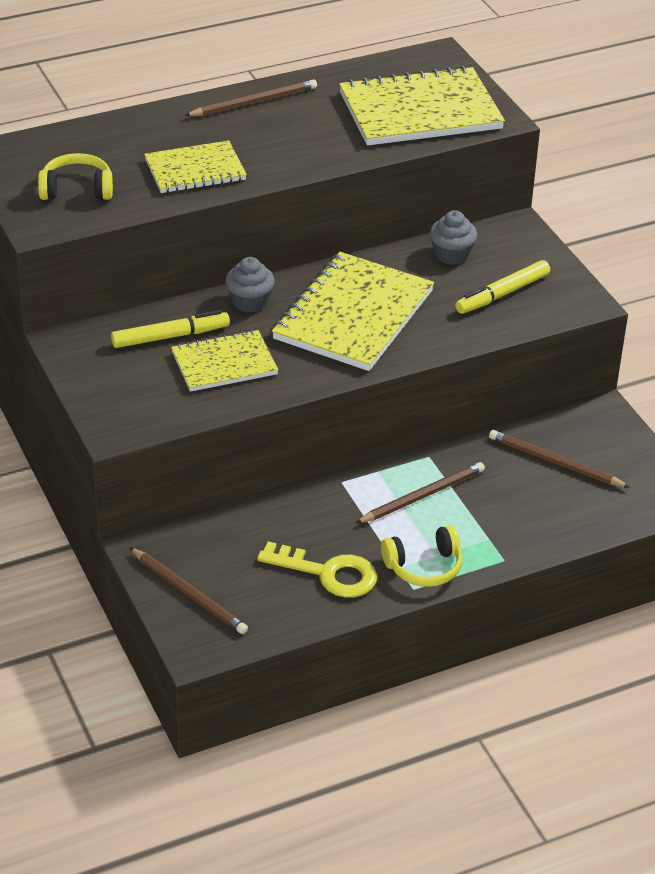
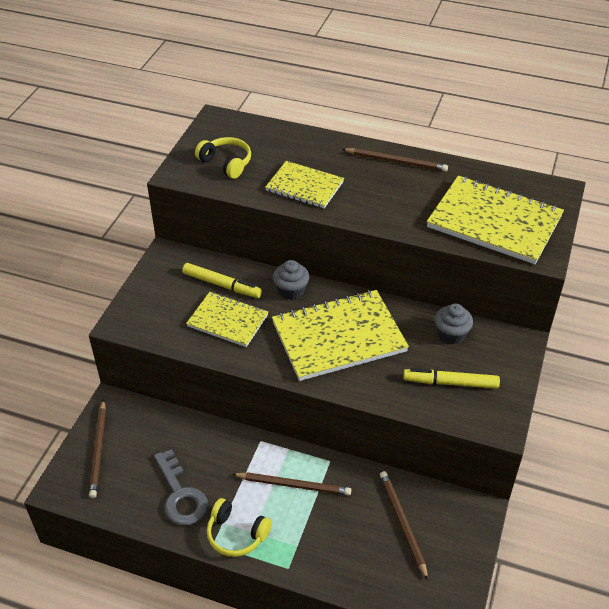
camera: 45 degrees right, 5 degrees up
(328, 573) = (180, 495): yellow key -> grey key

